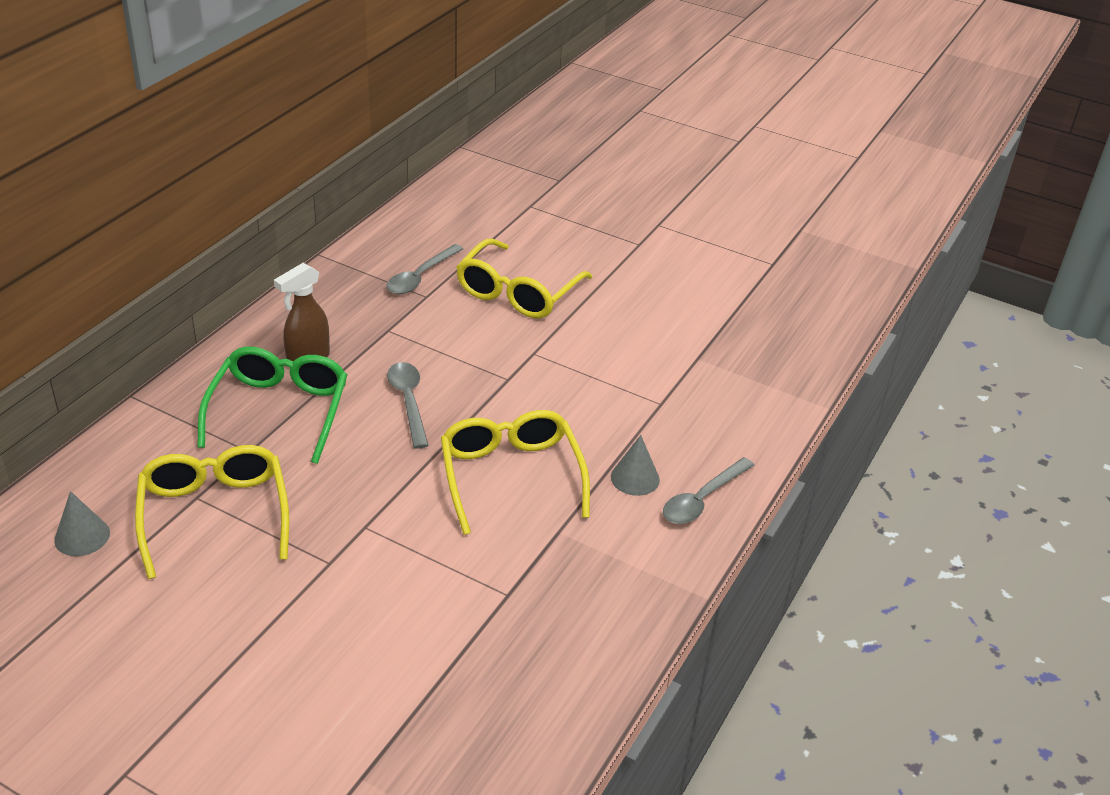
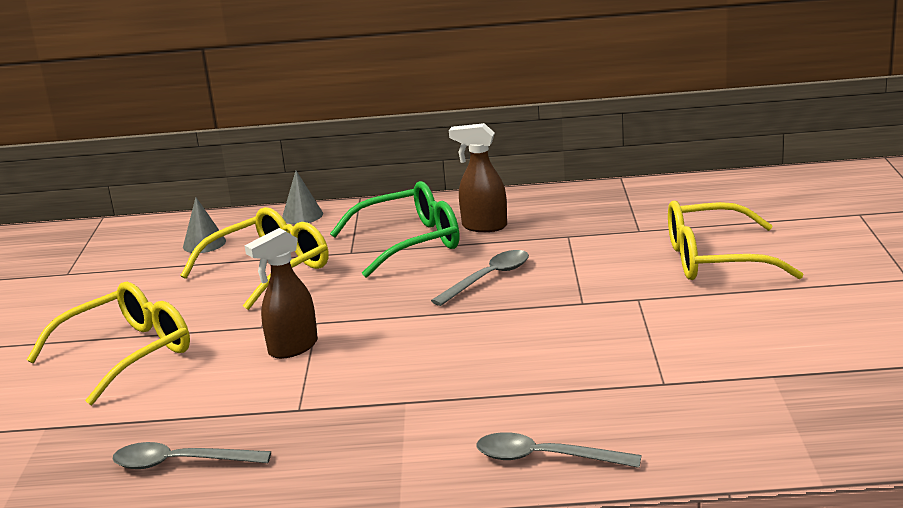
camera: 65 degrees right, 15 degrees down
(397, 559) = (292, 348): none -> brown spray bottle
(420, 277) = (661, 218): grey spoon -> grey spoon (180, 463)
(511, 476) = (451, 353): yellow glasses -> yellow glasses (127, 354)
(635, 478) = (529, 411): grey cone -> grey cone (302, 215)

